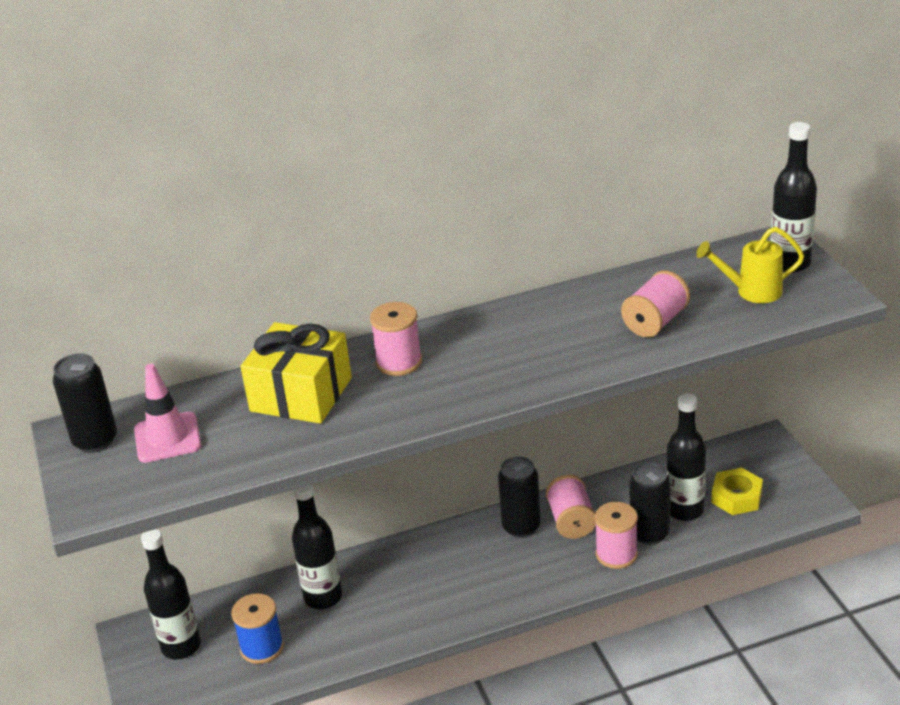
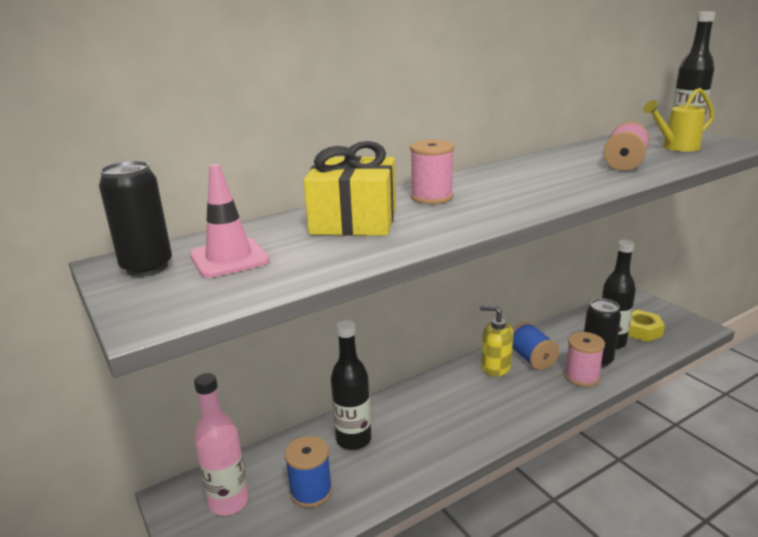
camera: 15 degrees left, 10 degrees down
(181, 646) = (229, 502): black bottle -> pink bottle
(521, 527) = (495, 367): black can -> yellow soap dispenser
(571, 521) = (531, 359): pink spool -> blue spool

